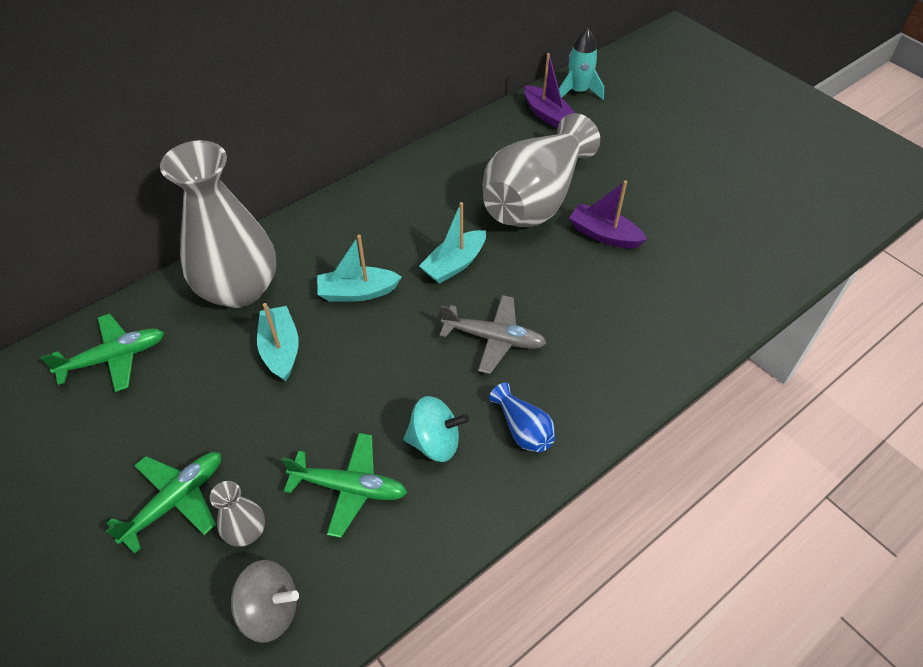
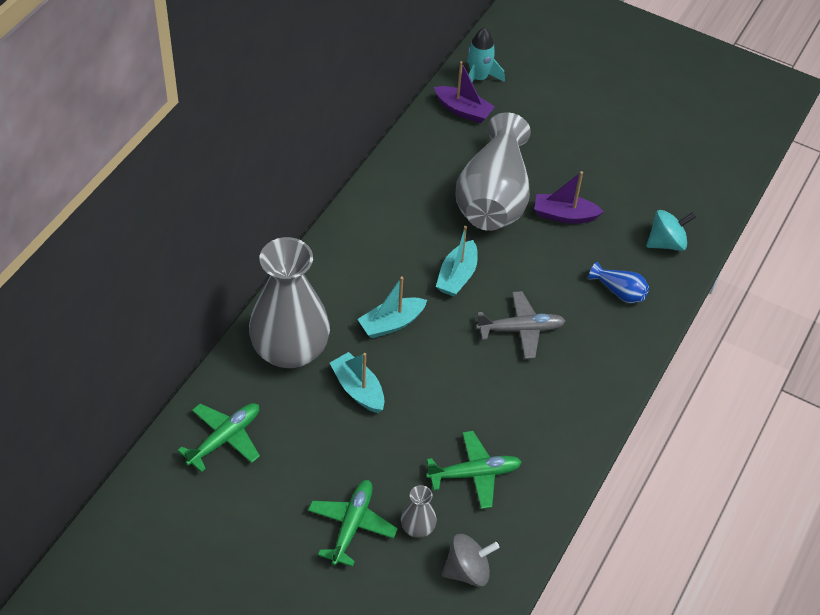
camera: 25 degrees left, 0 degrees up
(435, 442) = (518, 422): turquoise spinning top -> turquoise spinning top (666, 243)
(523, 429) = (577, 392): blue vase -> blue vase (619, 291)

